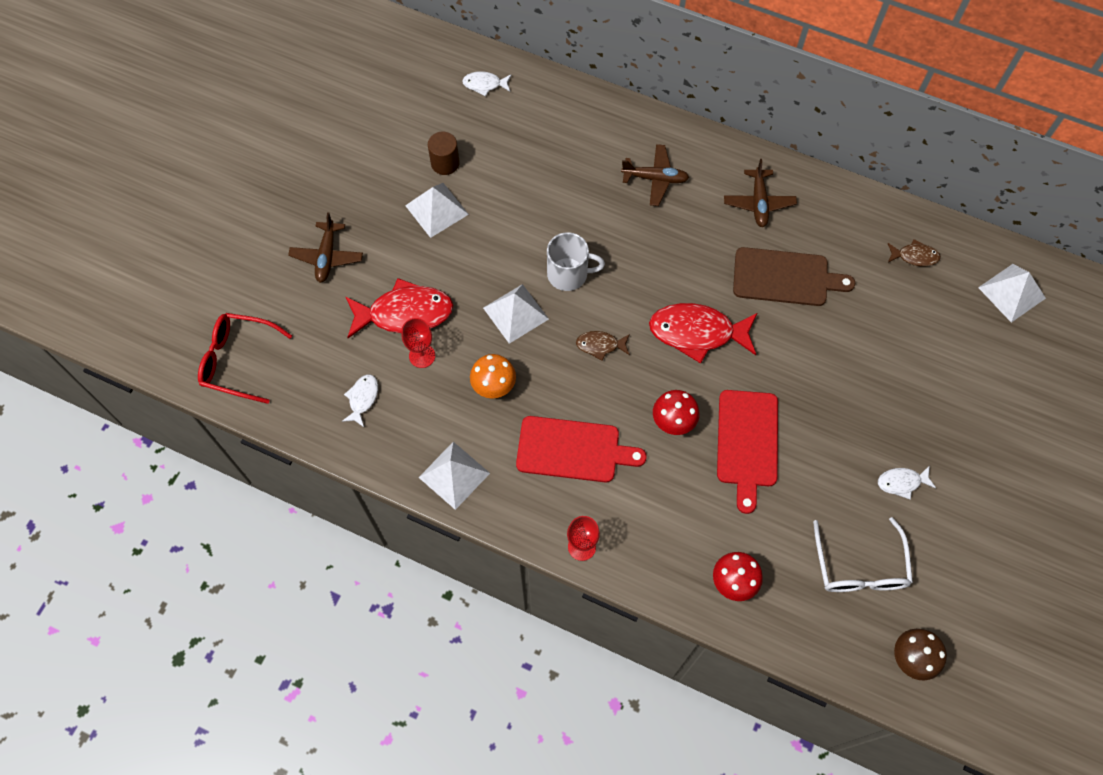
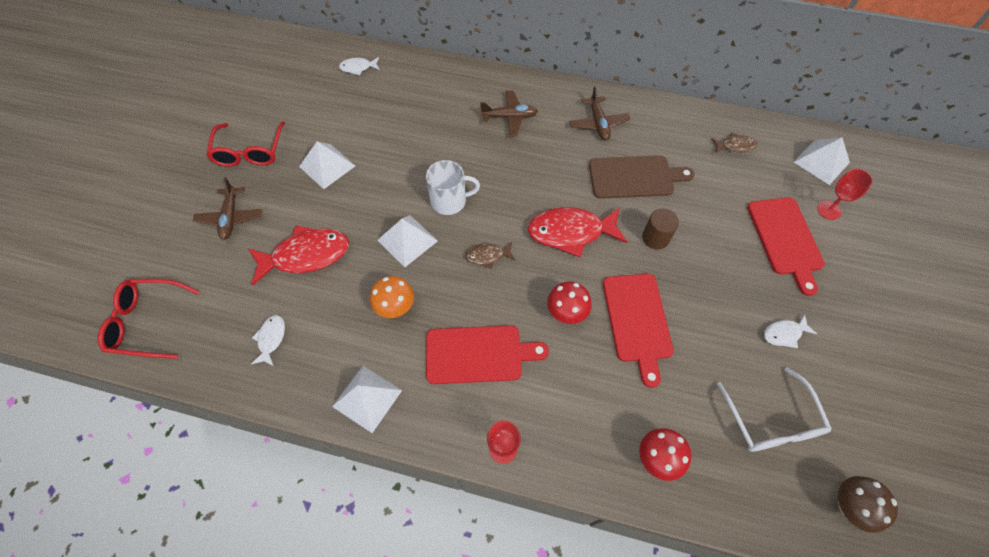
camera: 10 degrees left, 5 degrees down
(351, 178) = (249, 152): none -> red glasses
(422, 356) = (325, 290): red goblet -> red goblet (829, 210)
(445, 163) = (331, 129): brown cylinder -> brown cylinder (655, 238)
(937, 379) = (785, 239): none -> red cutting board

